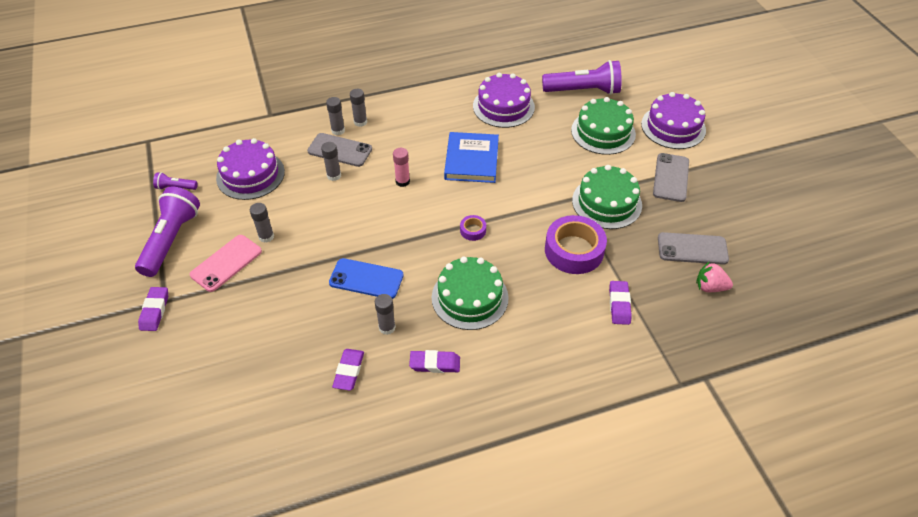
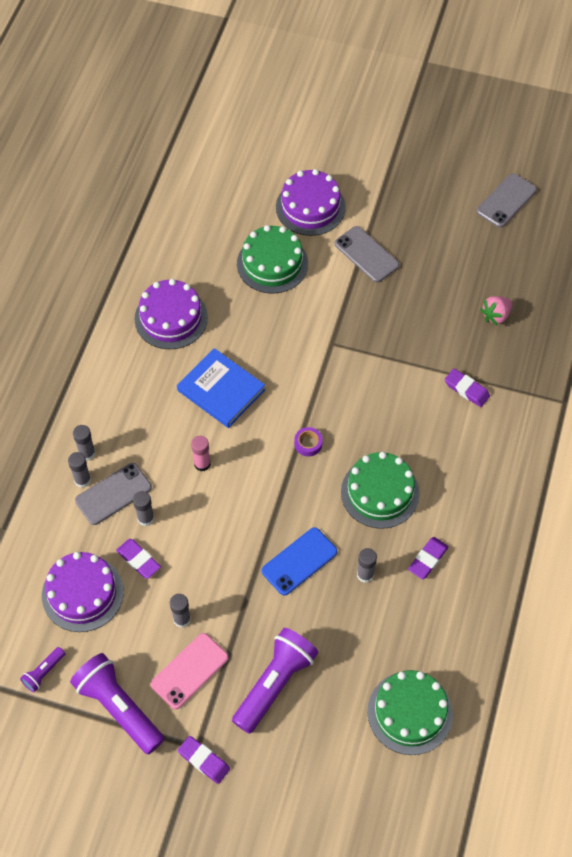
camera: 55 degrees left, 10 degrees up
(226, 263) = (189, 671): pink phone -> pink phone turned 60 degrees clockwise
(349, 371) = (389, 629): purple eraser -> purple eraser (138, 560)
(574, 250) = (389, 382): purple tape -> none
(583, 91) = (205, 239): purple flashlight -> purple flashlight (274, 684)
(606, 202) = (356, 321): green cake -> green cake (410, 712)
(692, 249) = (451, 298): grey phone -> grey phone (506, 200)

